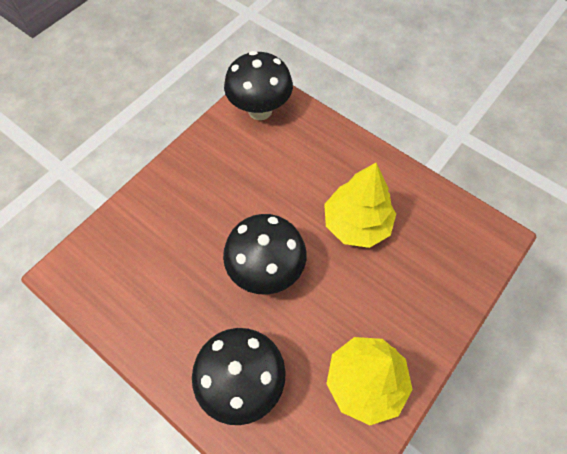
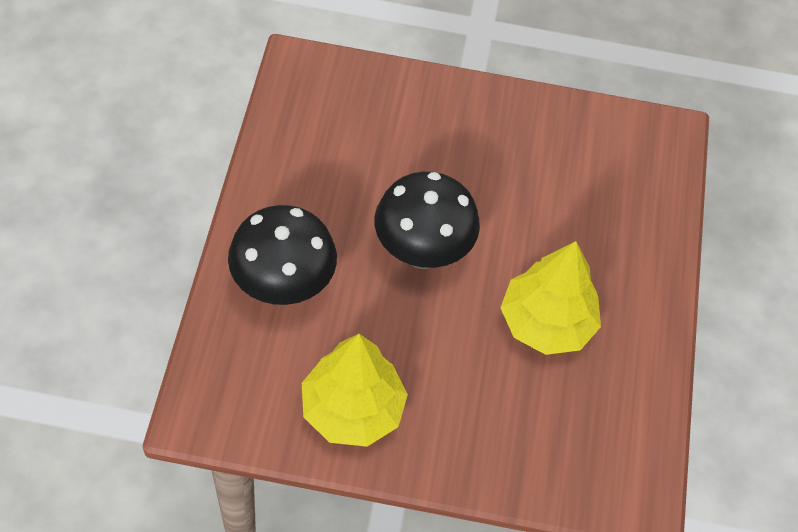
camera: 55 degrees right, 5 degrees down
(260, 110) = (635, 146): black mushroom -> none

